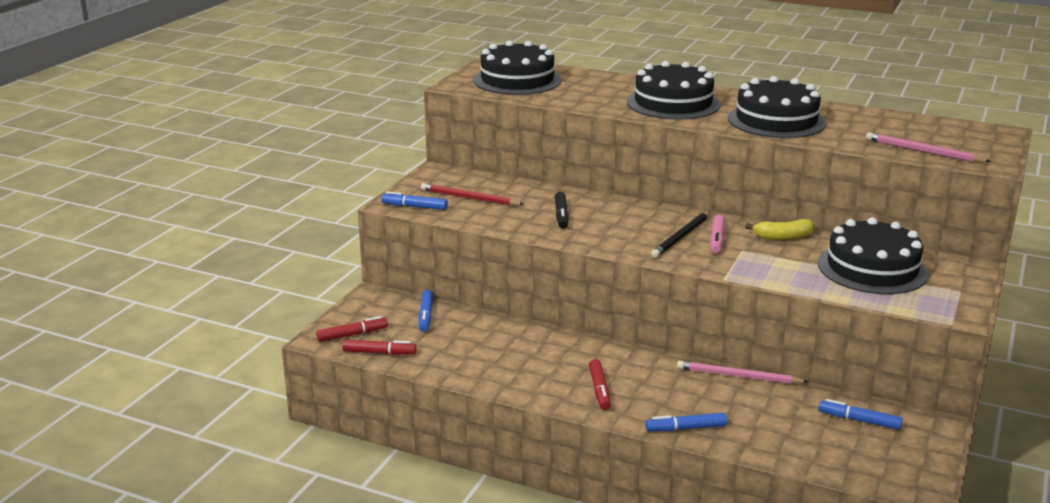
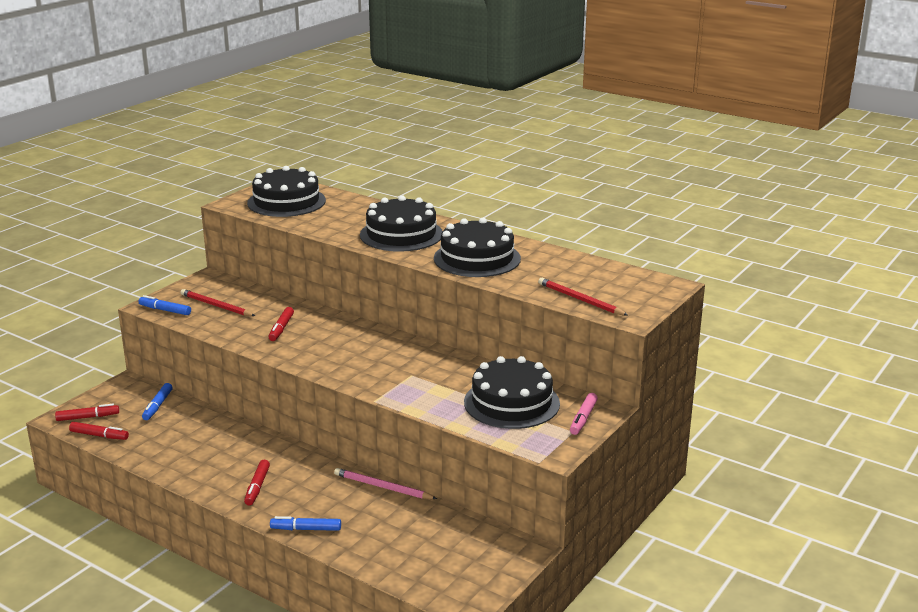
camera: 10 degrees right, 0 degrees up
(561, 215) = (281, 328): black marker -> red marker
(681, 236) = (369, 357): black pencil -> none
(717, 239) = (397, 362): pink marker -> pink marker (583, 418)
(783, 237) = (457, 365): yellow banana -> none
(859, 420) = (459, 538): blue marker -> none
(923, 151) = (580, 300): pink pencil -> red pencil

